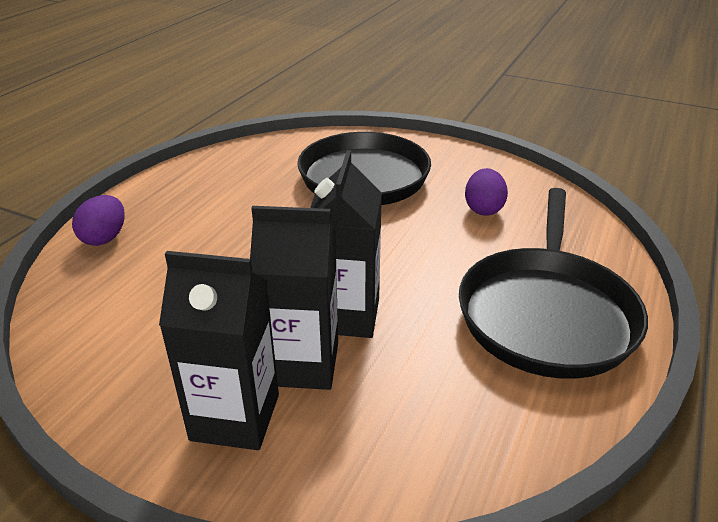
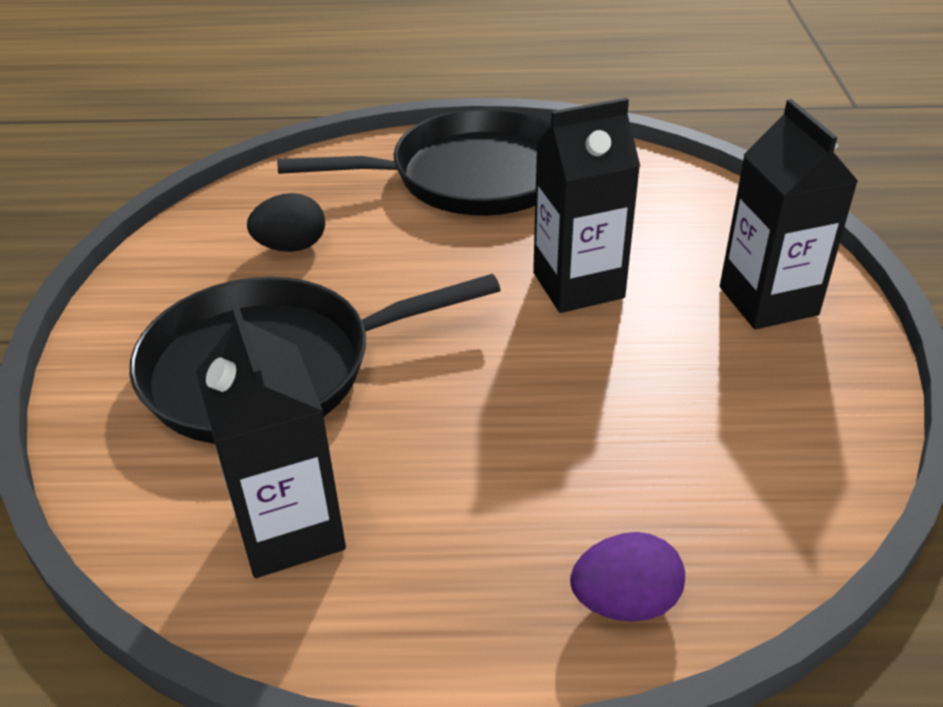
camera: 115 degrees left, 5 degrees up
(302, 364) = (670, 288): black carton -> black carton (290, 530)
(483, 209) = (291, 247): purple egg -> black egg

